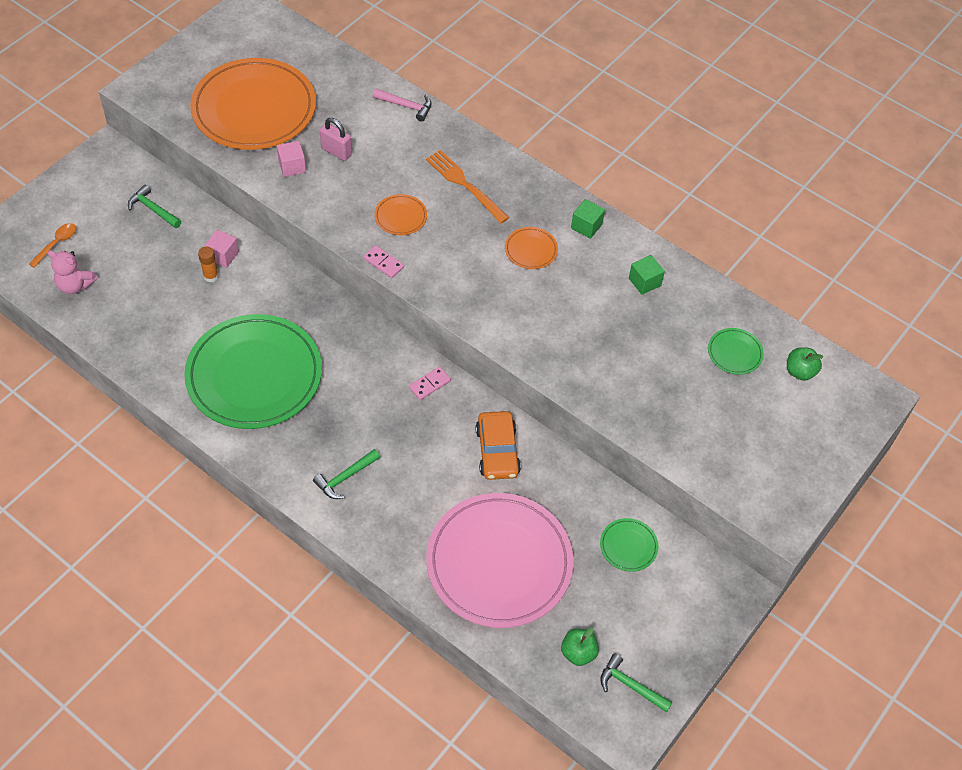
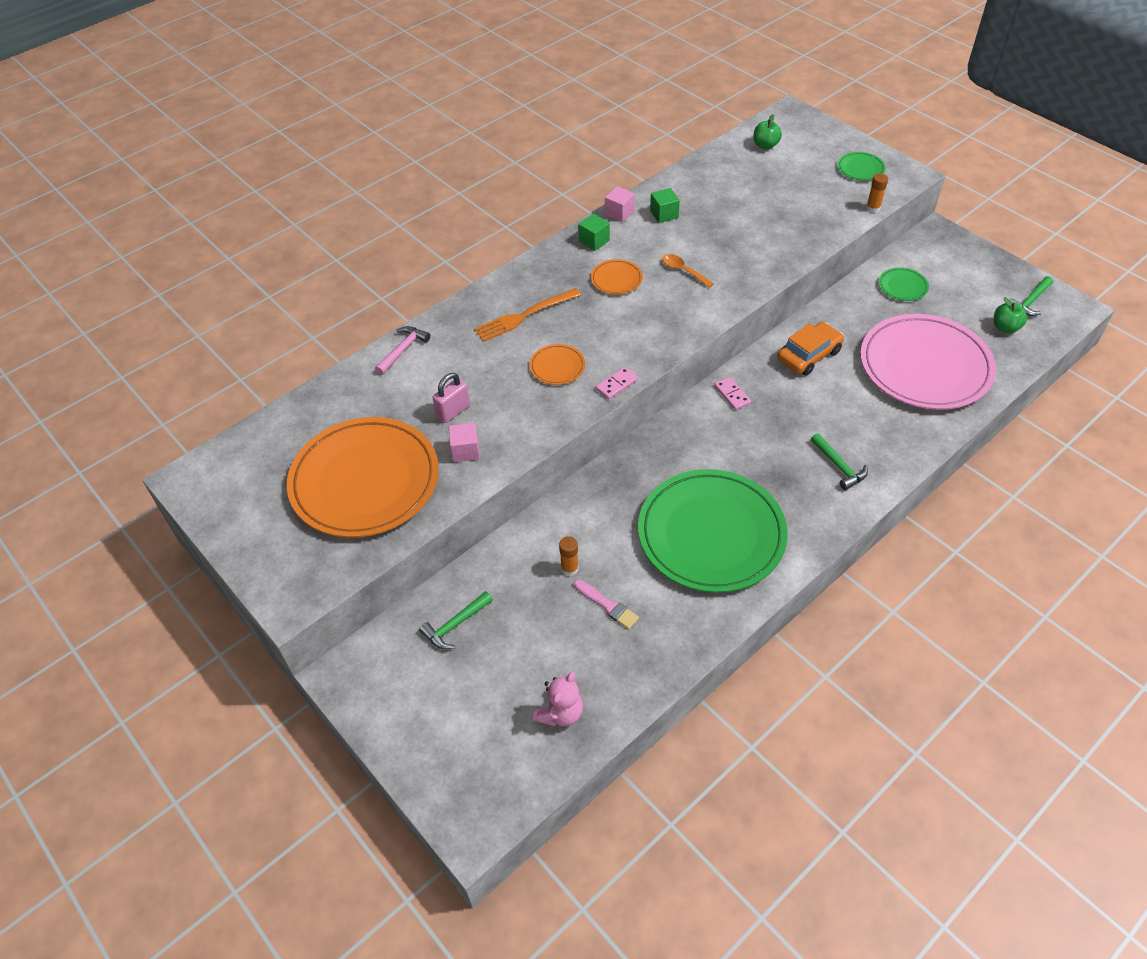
camera: 75 degrees left, 5 degrees down
(56, 244) = (488, 735): orange spoon -> orange spoon (683, 271)
(175, 306) = (607, 605): none -> pink brush
(223, 256) = (541, 556): pink cube -> pink cube (619, 213)
(497, 451) = (809, 355): orange car -> orange car turned 45 degrees counterclockwise
(705, 482) = (873, 208): none -> orange glue stick
(734, 353) = (745, 175): green plate -> green plate (860, 168)

